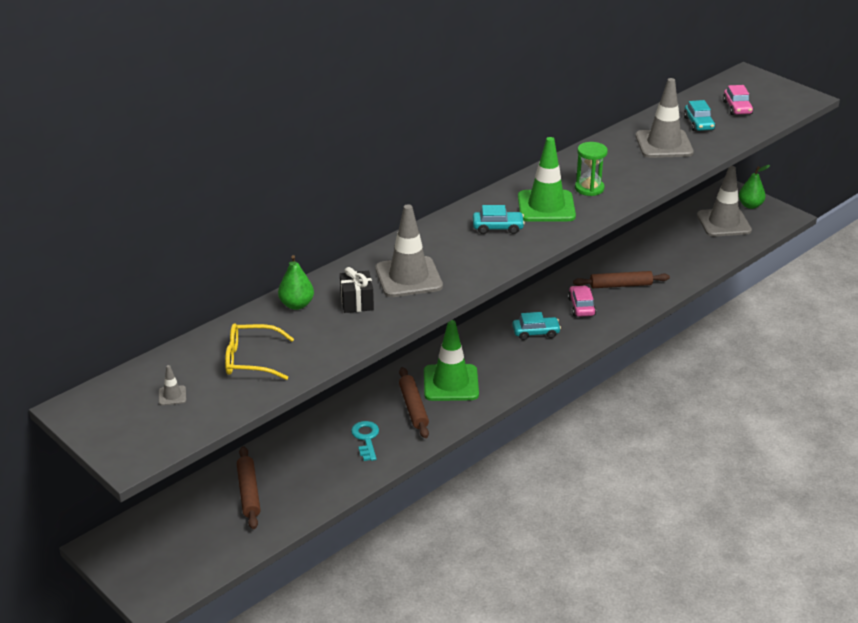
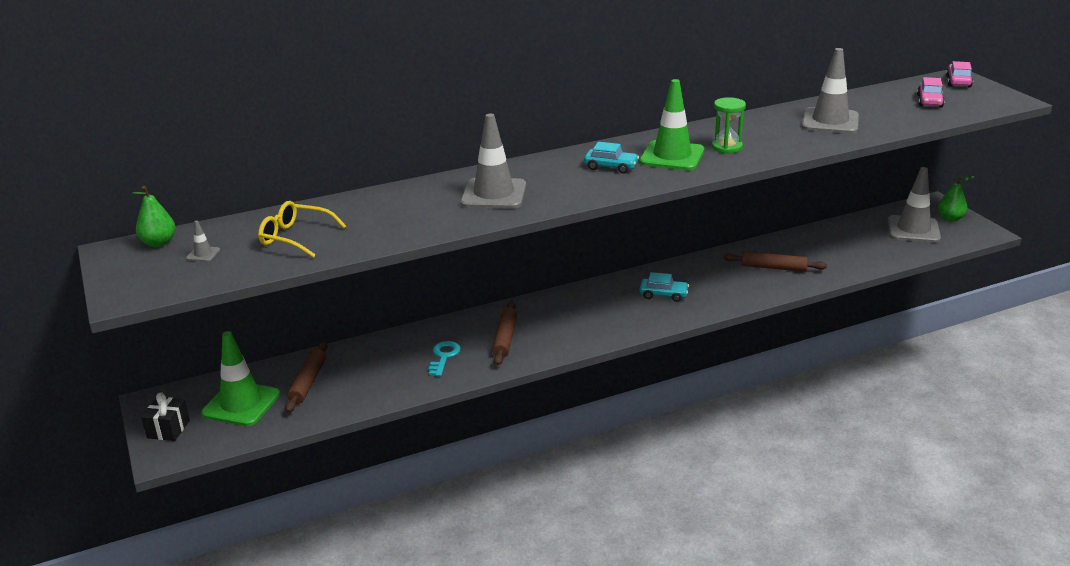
camera: 20 degrees right, 5 degrees down
(296, 305) = (373, 201): green pear -> green pear (159, 243)
(357, 302) = (429, 207): black gift -> black gift (168, 429)
(451, 383) = (554, 324): green traffic cone -> green traffic cone (241, 404)
(581, 307) = (722, 280): pink car -> pink car (958, 81)
(698, 124) = (878, 109): turquoise car -> none

